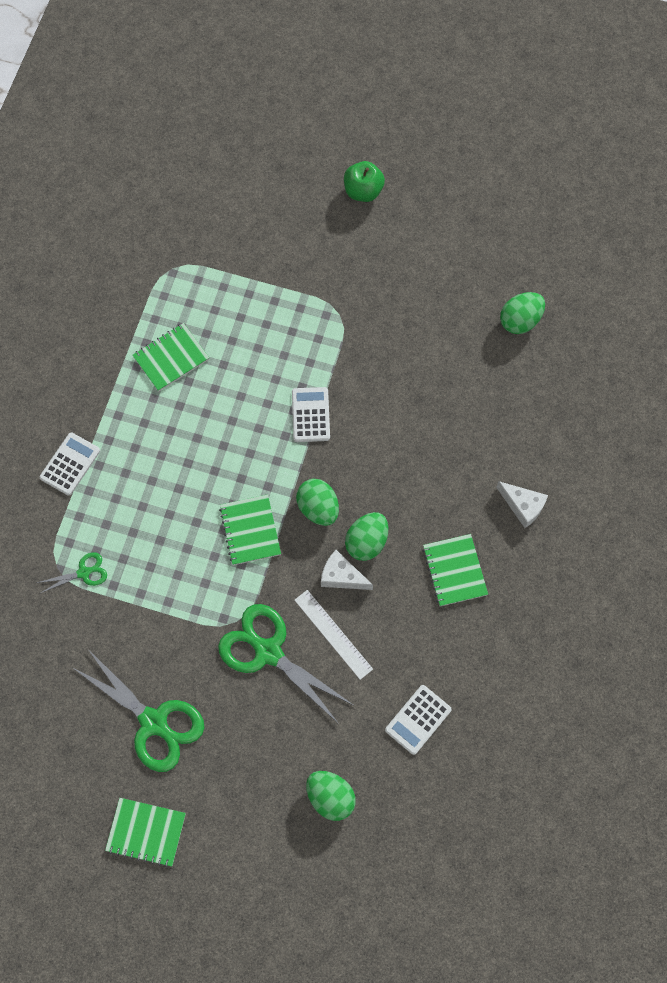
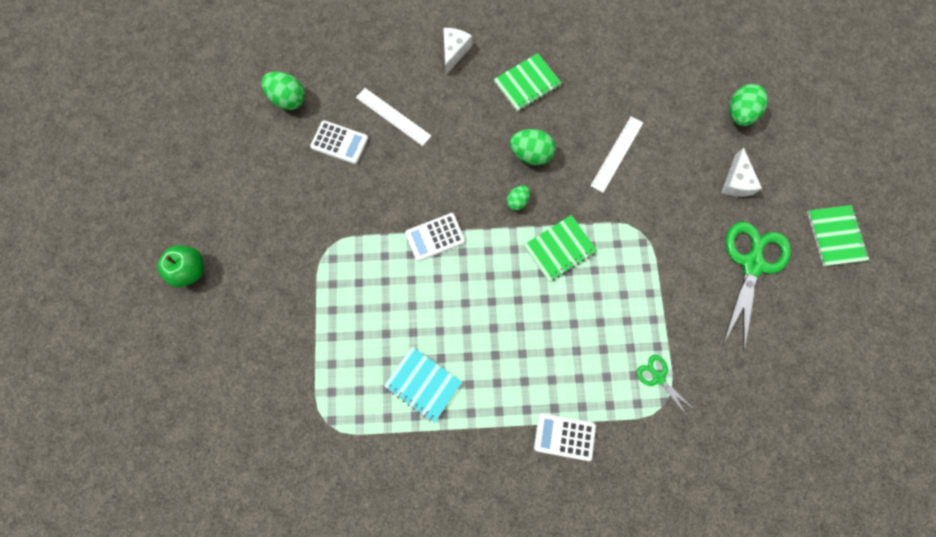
camera: 110 degrees left, 5 degrees up
(171, 358) = (423, 384): green notebook -> turquoise notebook
(268, 651) = (653, 197): green scissors -> none
(318, 508) = (517, 201): green egg -> green egg, size x0.59
(341, 576) = (567, 163): white cheese -> white cheese (736, 181)
(418, 720) = (653, 73): white calculator -> white calculator (339, 142)
(463, 417) = (393, 117): none -> white ruler

